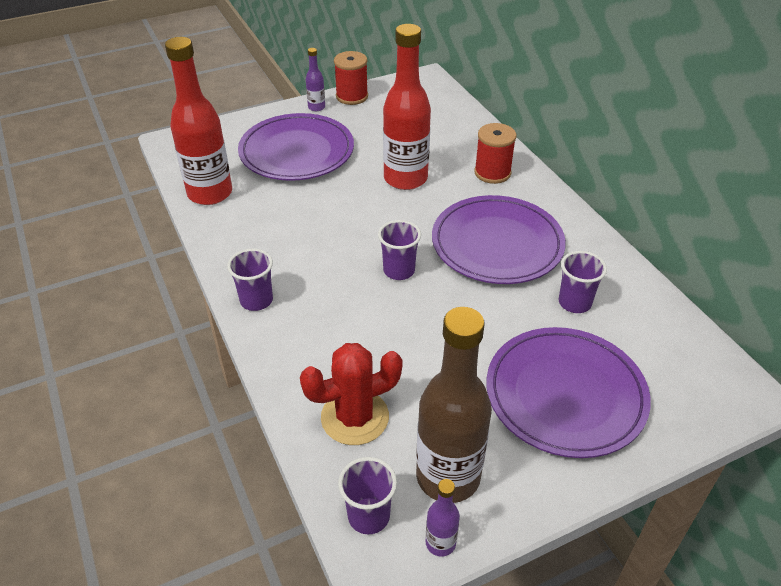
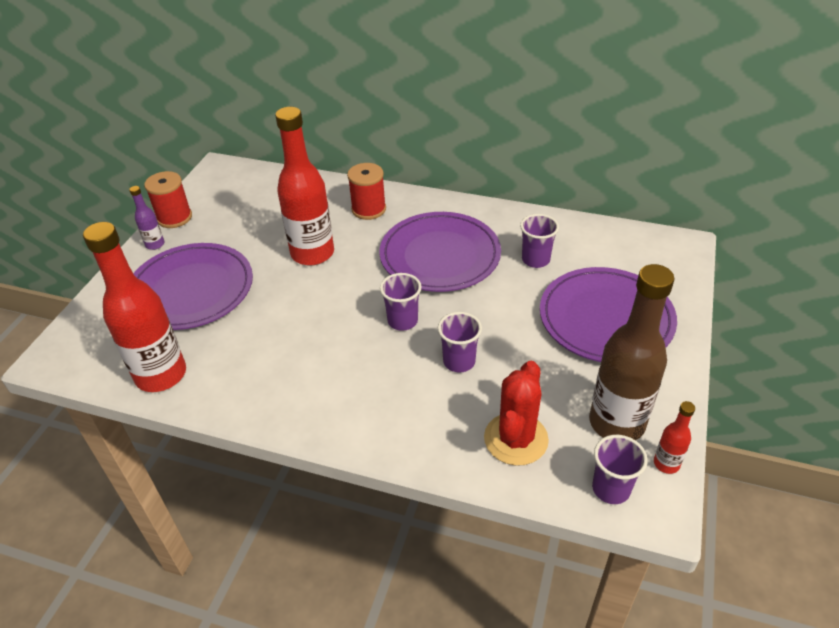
camera: 45 degrees left, 0 degrees up
(256, 300) = (330, 423): purple cup -> purple cup (459, 361)
(440, 543) = (666, 463): purple bottle -> red bottle

